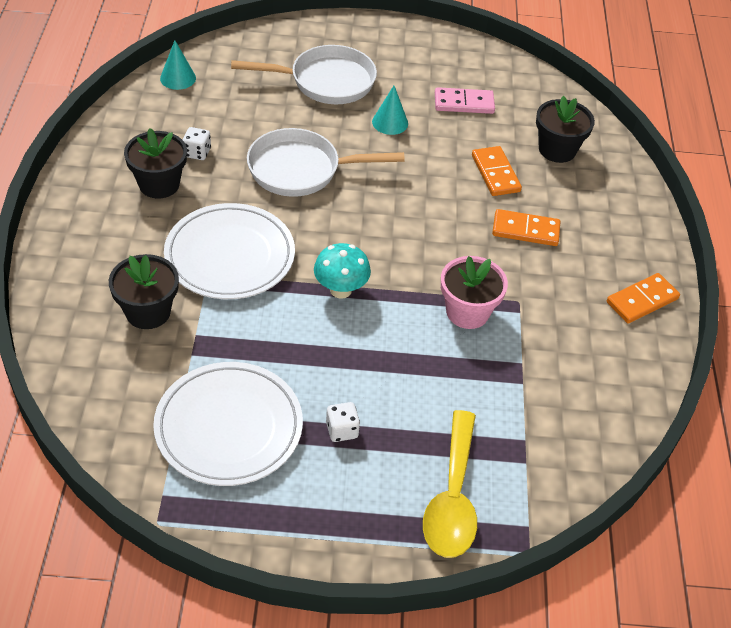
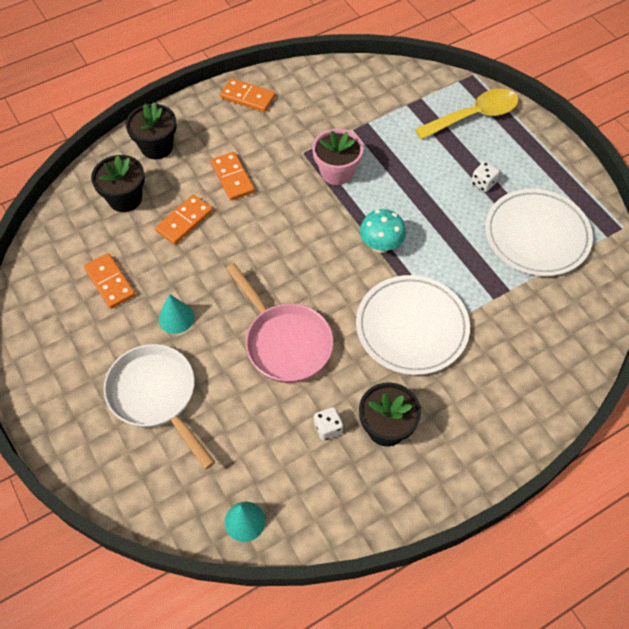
camera: 120 degrees left, 10 degrees up
(148, 312) = (504, 339): black flower pot -> black flower pot (157, 147)
(301, 170) = (284, 342): white pan -> pink pan
(464, 103) = (110, 282): pink domino -> orange domino

